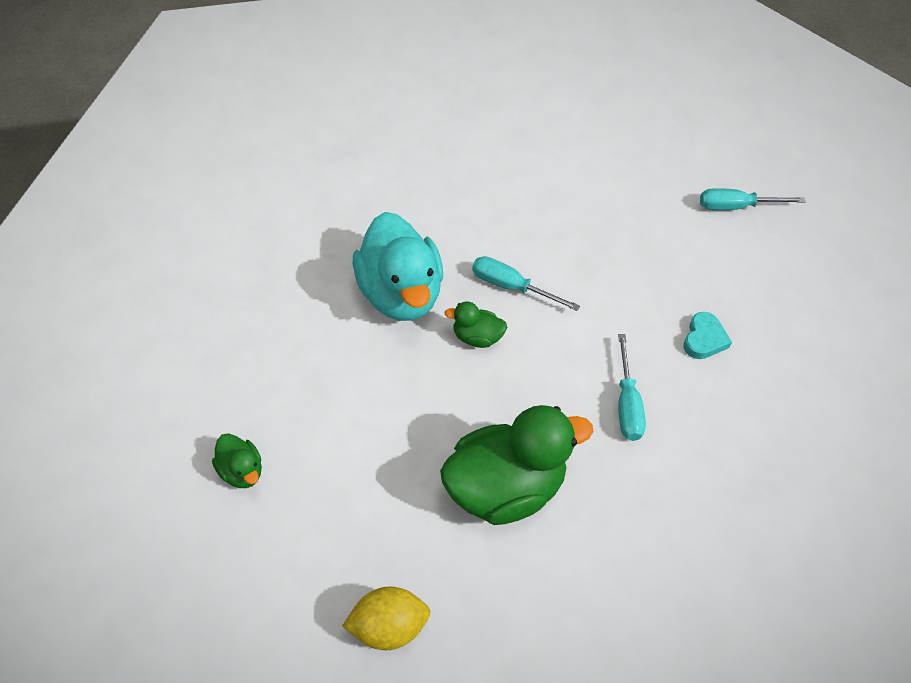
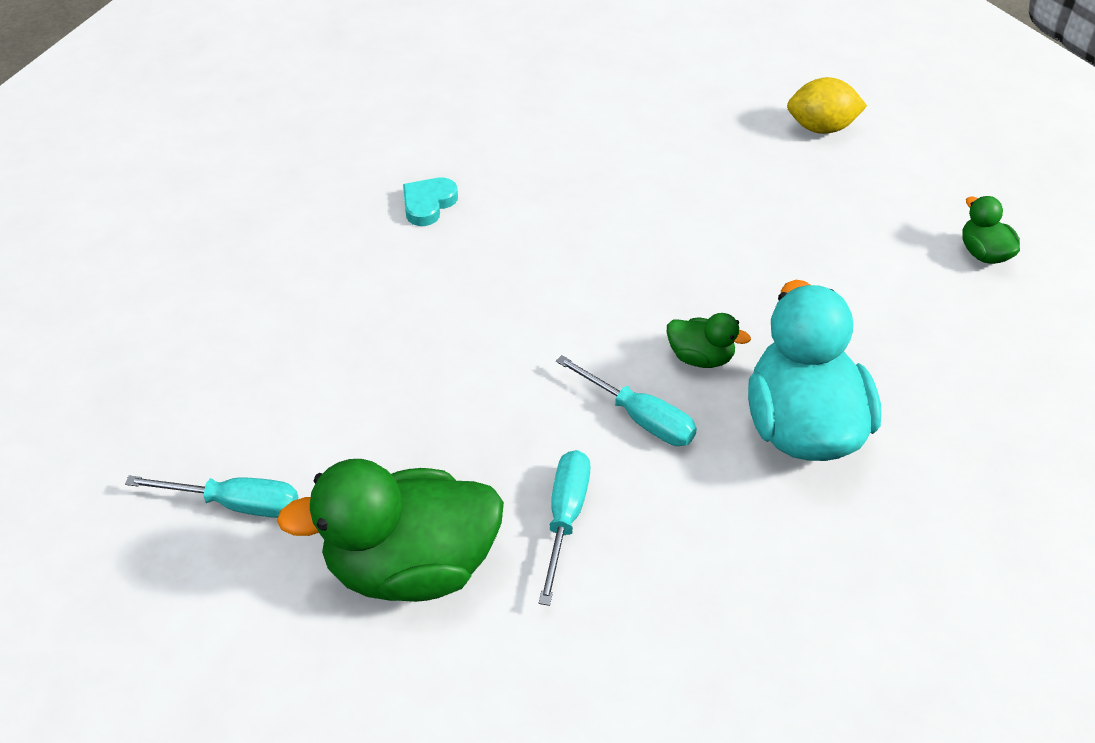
camera: 165 degrees left, 5 degrees down
(504, 489) = (695, 207): green duck -> green duck (411, 566)
(627, 404) = (532, 265): turquoise screwdriver -> turquoise screwdriver (565, 518)
(704, 339) = (401, 321): turquoise heart -> turquoise heart (428, 204)

